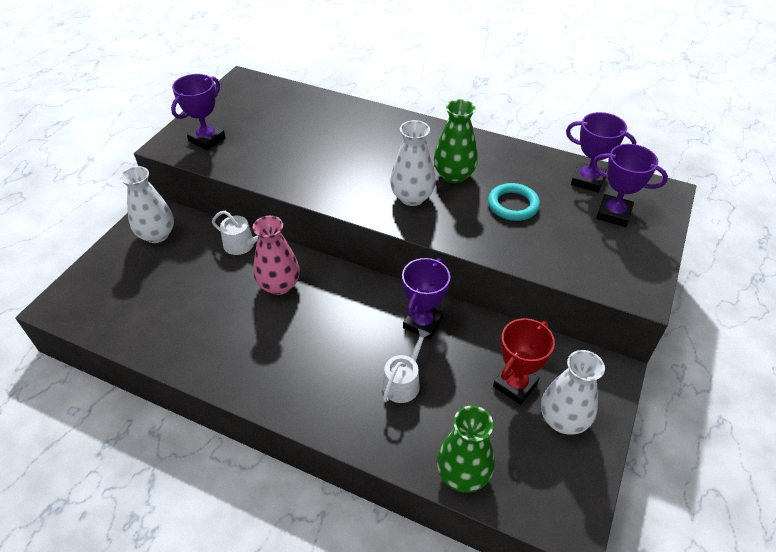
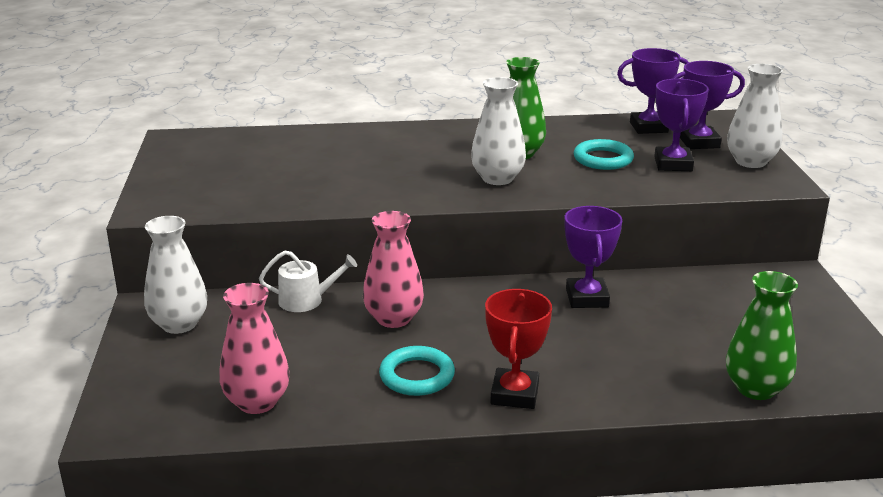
camera: 30 degrees left, 20 degrees down
(143, 322) = (257, 402): none -> pink vase
(207, 139) = (195, 193): purple trophy -> purple trophy (673, 164)
(248, 344) = (417, 376): none -> turquoise ring
(403, 382) = (621, 346): white watering can -> none
(515, 385) = (726, 311): red trophy -> red trophy (514, 394)
(563, 419) = (795, 319): white vase -> white vase (750, 162)

